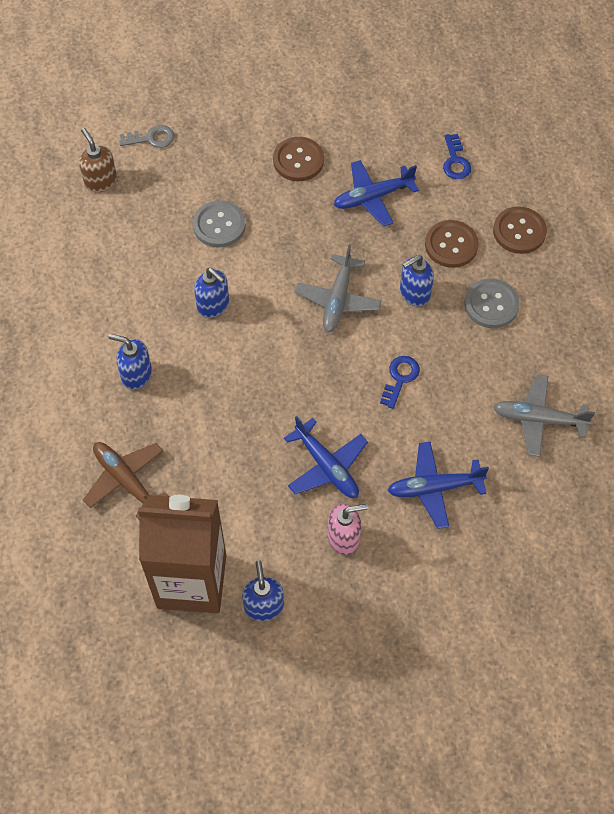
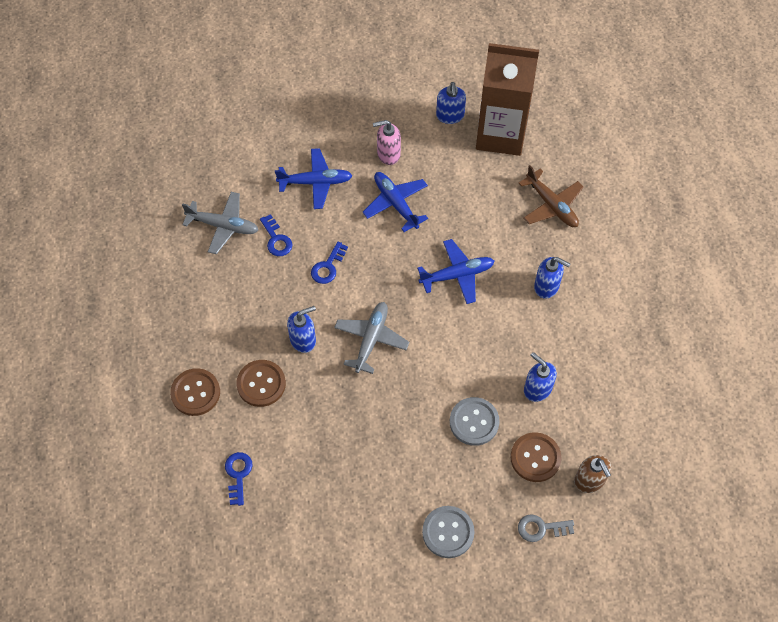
camera: 175 degrees left, 0 degrees up
(213, 305) = (481, 342): blue soap dispenser -> blue soap dispenser (537, 389)
(298, 160) = (393, 489): brown button -> brown button (535, 458)
(372, 197) = (326, 440): blue plane -> blue plane (457, 275)
(469, 407) = (276, 239): none -> blue key
(491, 304) = (238, 324): grey button -> grey button (448, 532)

